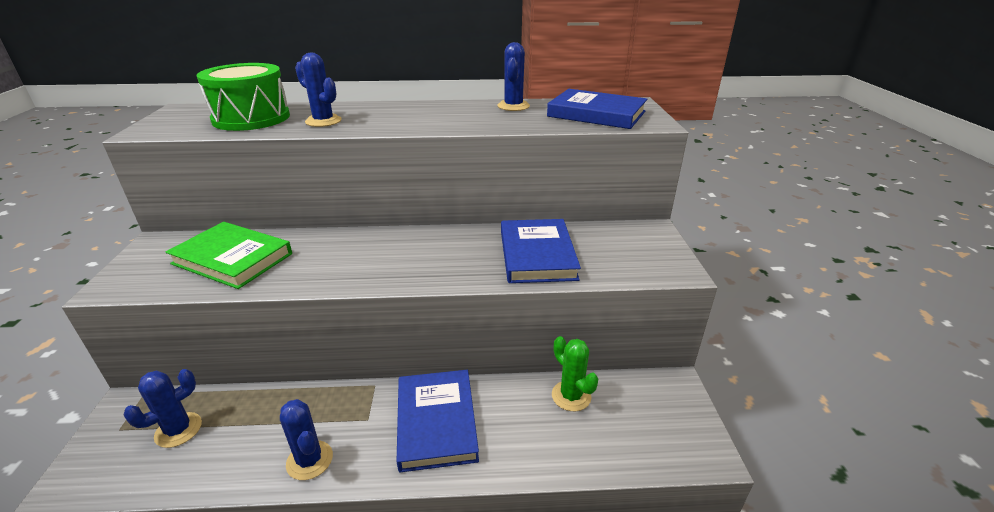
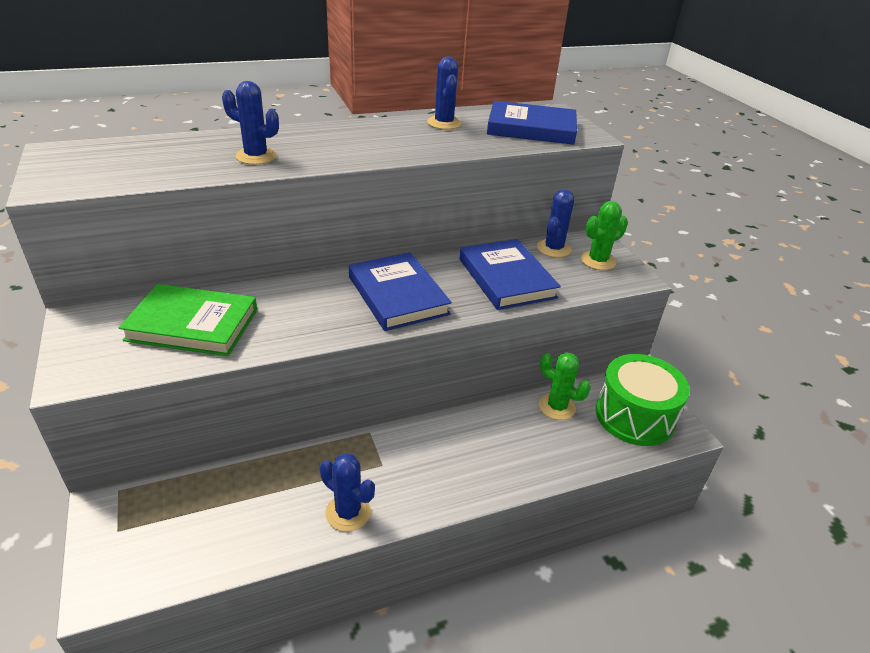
camera: 20 degrees left, 5 degrees up
(178, 430) = (188, 516): blue cactus -> blue cactus (553, 248)
(251, 118) = (164, 158): green drum -> green drum (634, 416)
(436, 422) = (449, 453): blue book -> blue book (397, 295)
(644, 250) = (598, 261): none -> green cactus

